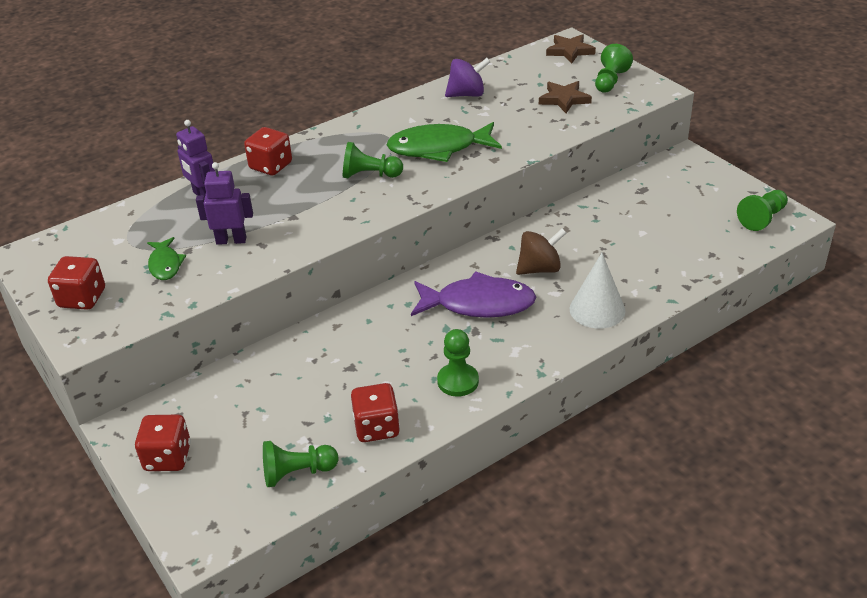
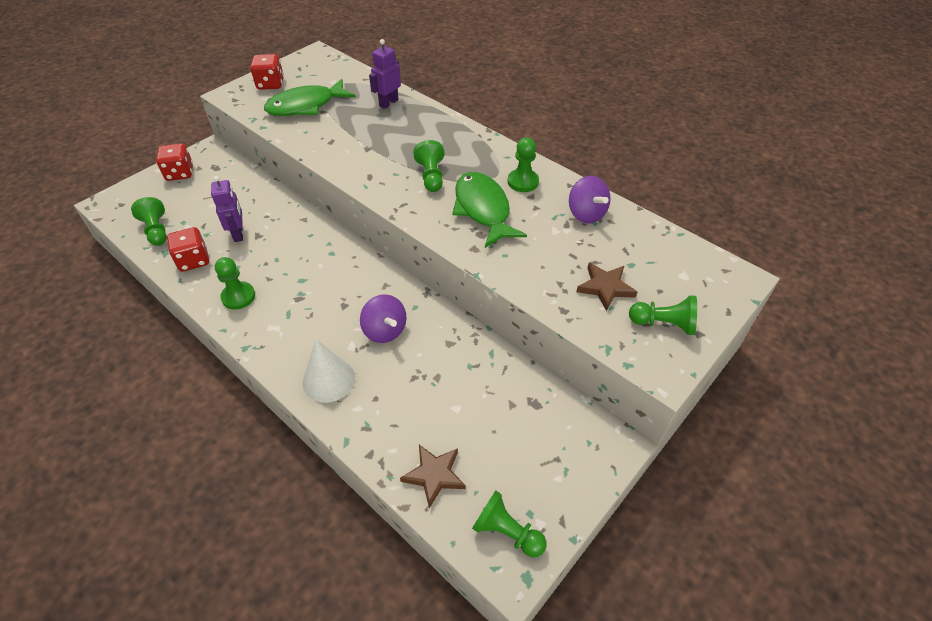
camera: 75 degrees right, 10 degrees up
(165, 264) = (306, 106): green fish -> green fish, size x1.87
(231, 240) = (335, 127): purple robot -> purple robot (238, 234)
(271, 166) = (434, 124): red dice -> none
(405, 121) = (523, 182): none -> green pawn
(479, 304) = (332, 295): purple fish -> none
(539, 269) = (385, 330): brown spinning top -> purple spinning top
(570, 51) = (717, 281): brown star -> brown star (434, 475)

